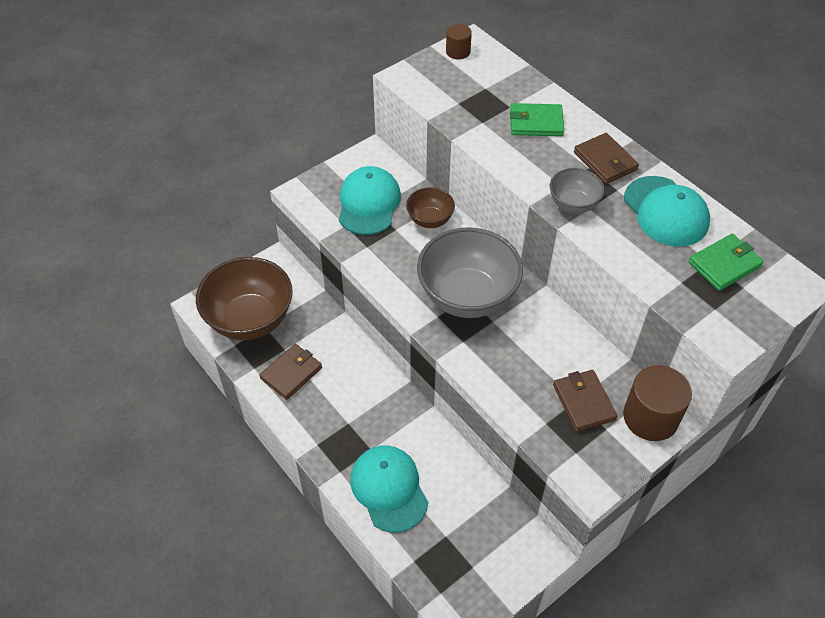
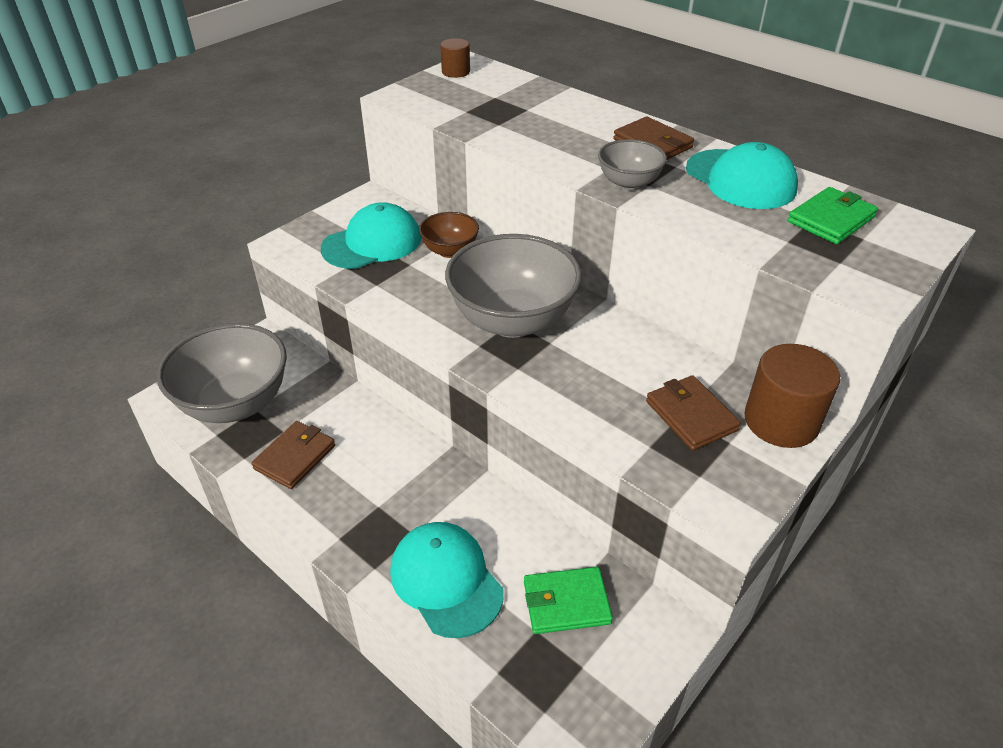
camera: 10 degrees left, 10 degrees down
(250, 319) = (235, 403): brown bowl -> grey bowl
(368, 203) = (372, 243): turquoise cap -> turquoise cap turned 60 degrees clockwise
(536, 123) = (561, 119): green wallet -> green wallet (566, 603)

